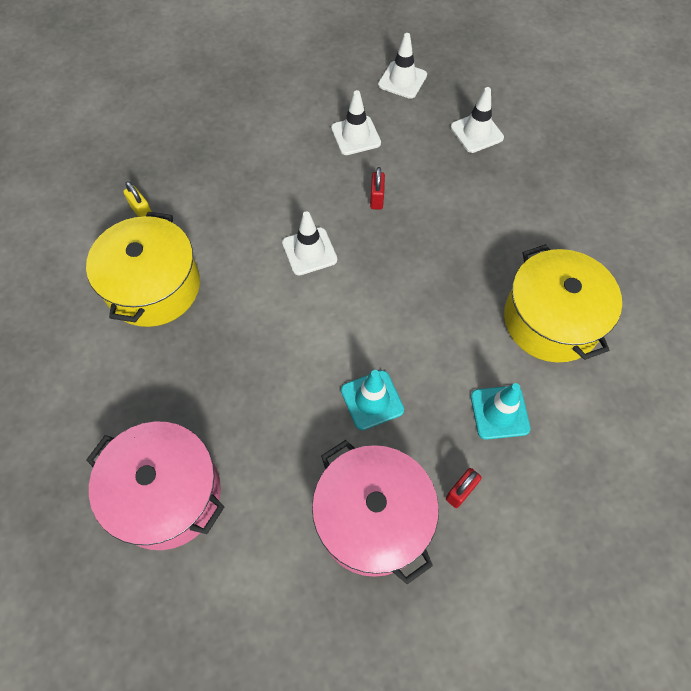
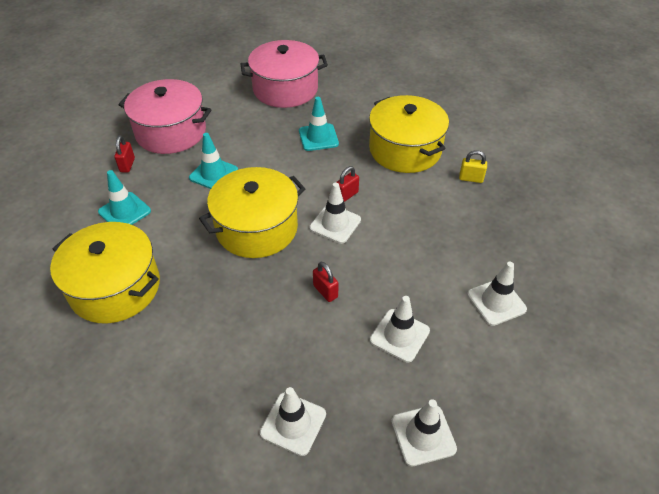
camera: 140 degrees right, 15 degrees down
(216, 371) = (318, 137): none -> turquoise traffic cone
(264, 112) = (496, 302): none -> white traffic cone
(268, 274) = (346, 195): none -> red padlock
(382, 296) = (257, 228): none -> yellow pot

